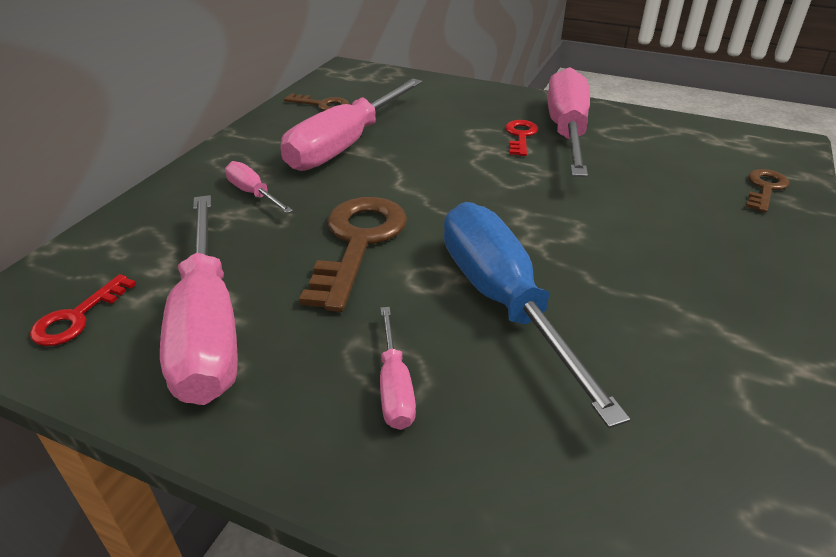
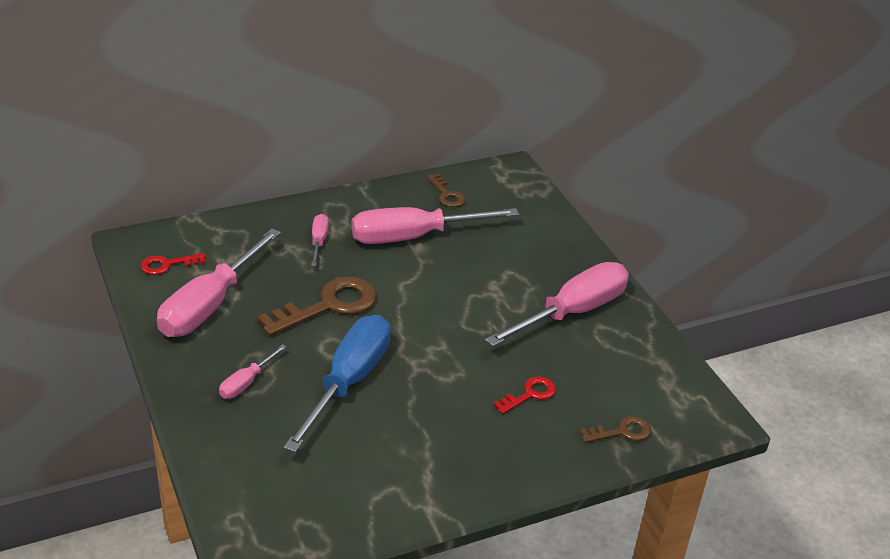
camera: 40 degrees right, 0 degrees up
(520, 136) = (534, 296): red key -> red key (529, 394)

